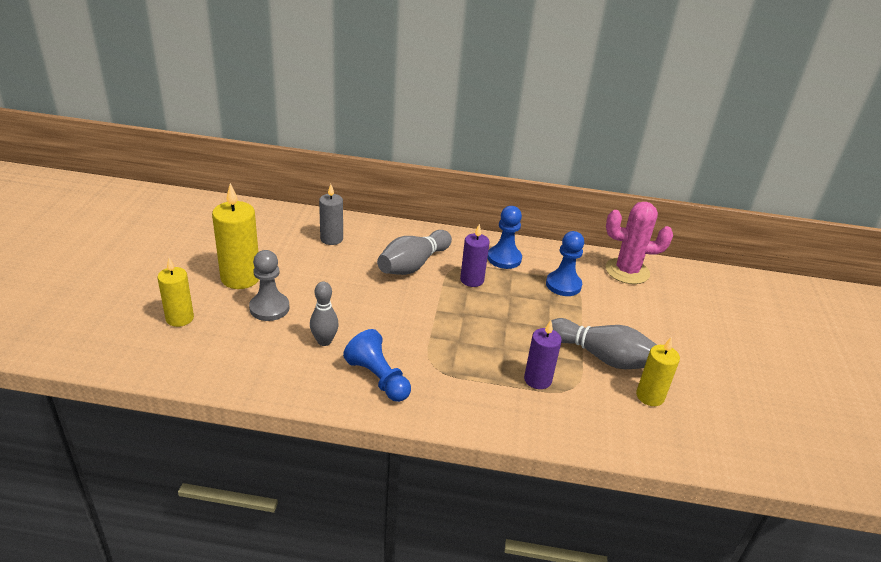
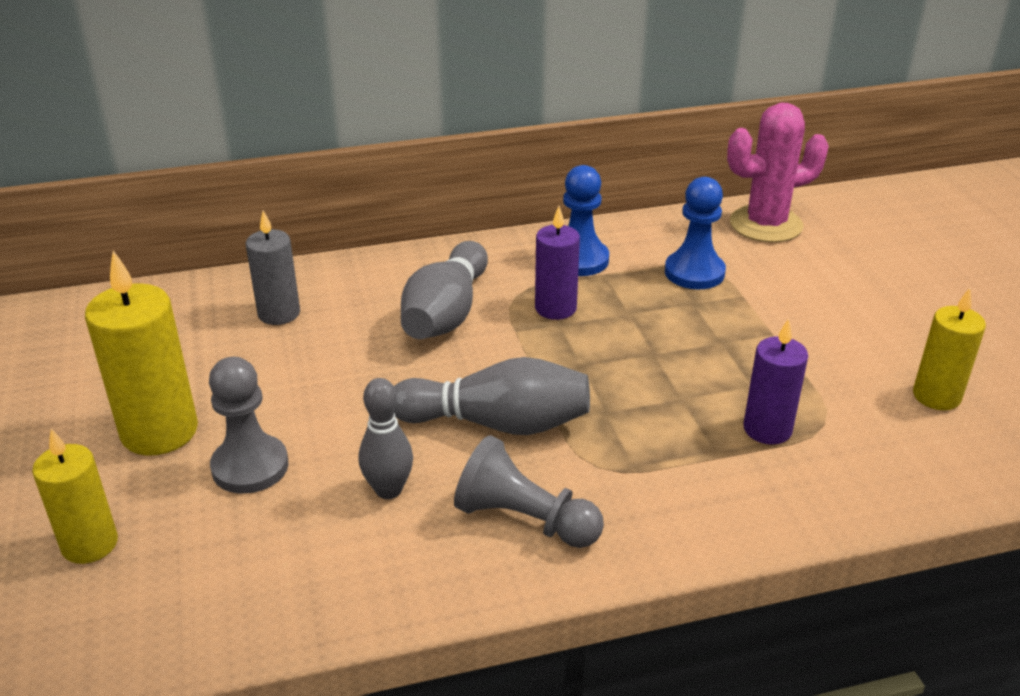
camera: 20 degrees left, 0 degrees up
(378, 378) = (524, 519): blue pawn -> grey pawn
(602, 357) = (829, 361): grey bowling pin -> grey bowling pin (497, 423)

